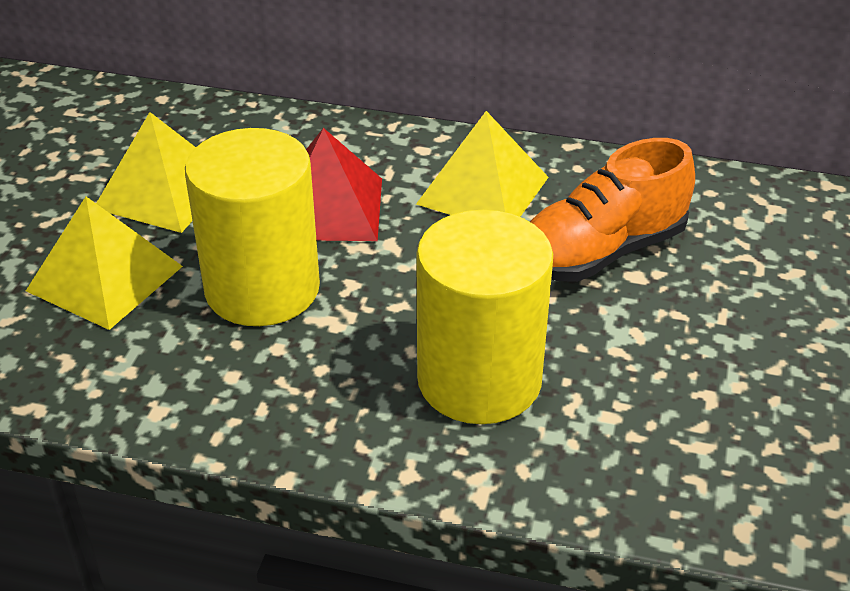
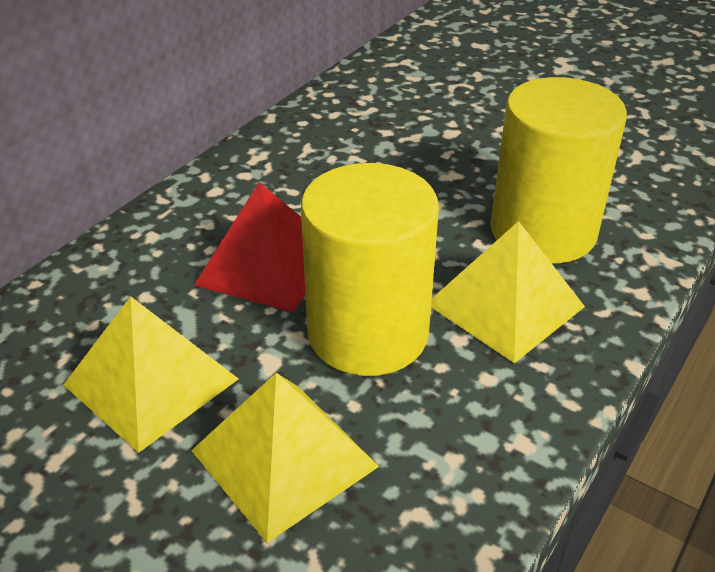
camera: 70 degrees left, 0 degrees up
(482, 190) = (301, 173): yellow pyramid -> yellow pyramid (504, 305)
(601, 252) = (416, 139): orange shoe -> none

